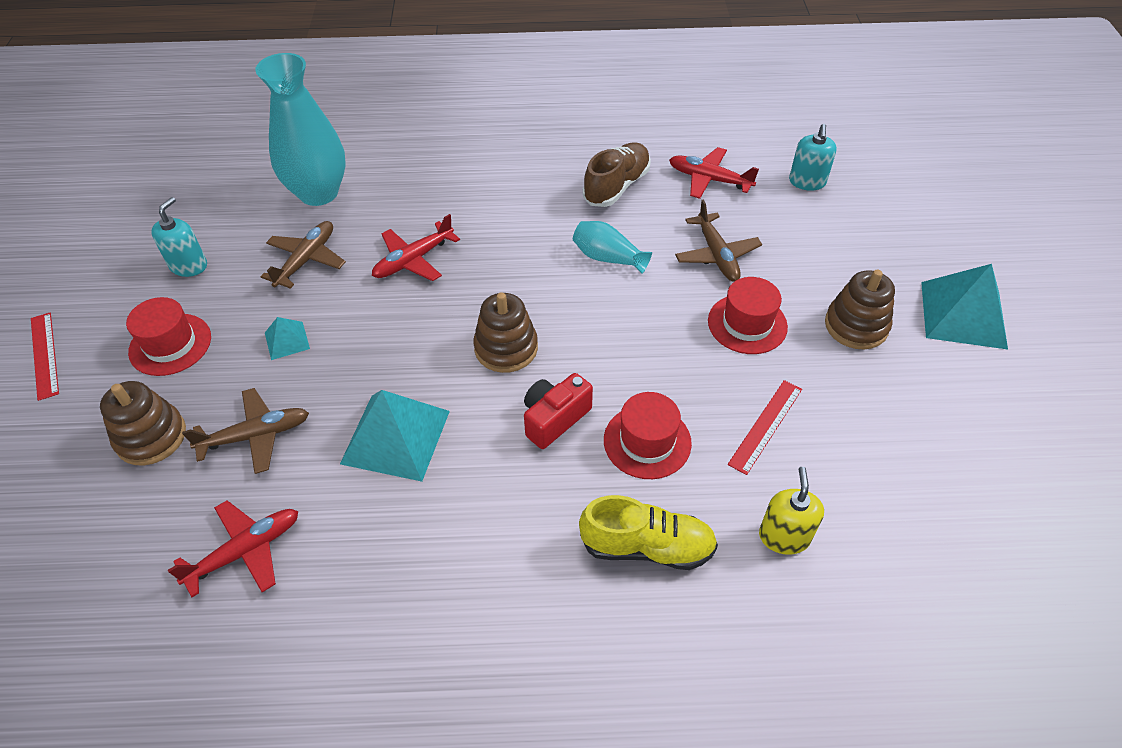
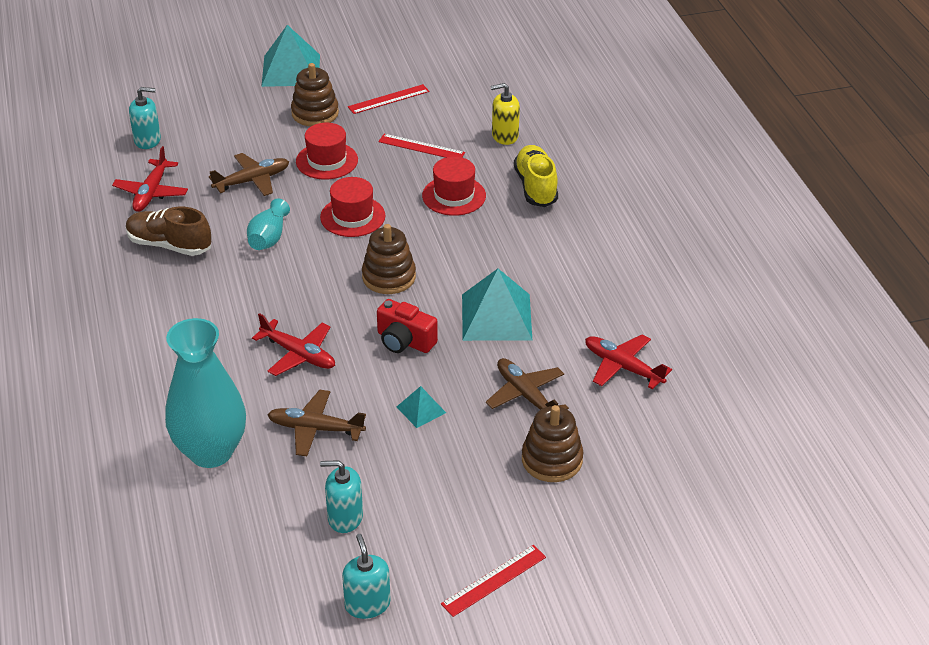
camera: 105 degrees left, 10 degrees down
(88, 267) = (367, 604): none -> turquoise soap dispenser
(170, 344) = (451, 489): red hat -> red hat (352, 216)
(554, 419) = (450, 240): red camera -> red camera (404, 341)
(890, 409) = (388, 99): none -> red ruler

